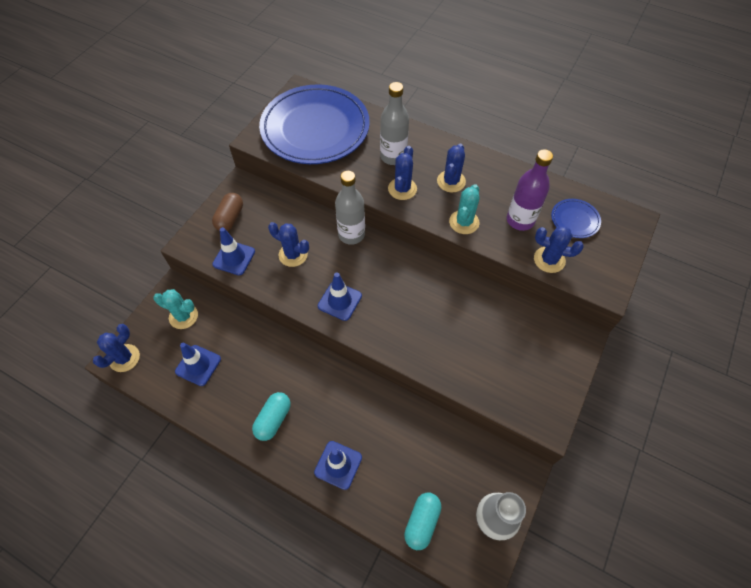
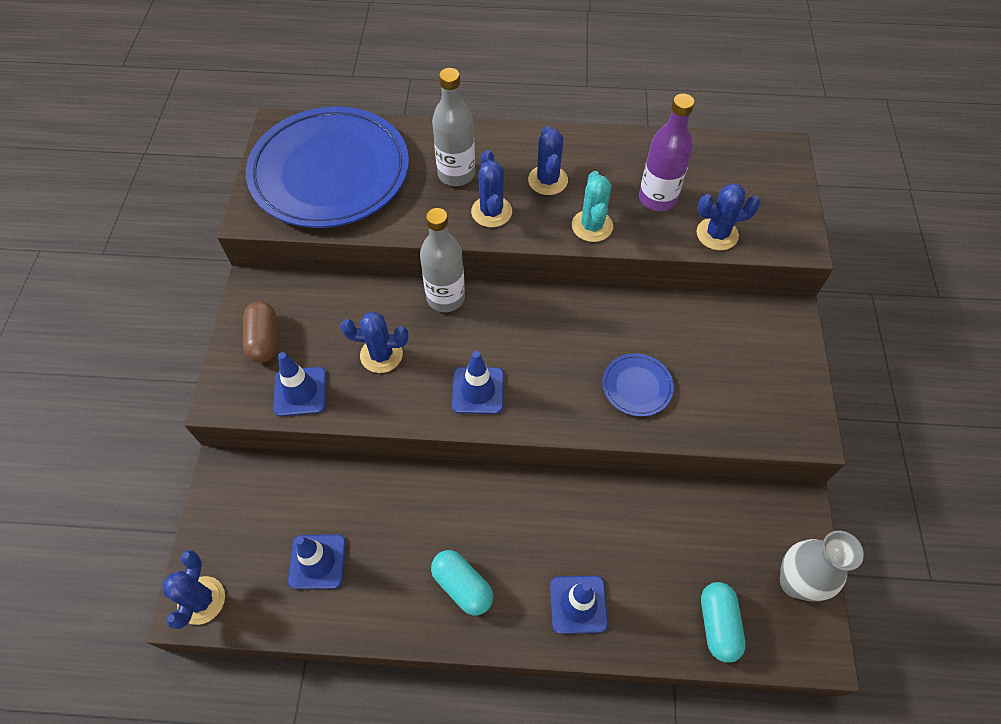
camera: 25 degrees left, 0 degrees up
(183, 316) = (258, 504): turquoise cactus -> none
(273, 419) = (462, 586): turquoise capsule -> turquoise capsule turned 45 degrees counterclockwise
(574, 220) = (719, 175): blue plate -> blue plate (637, 386)

